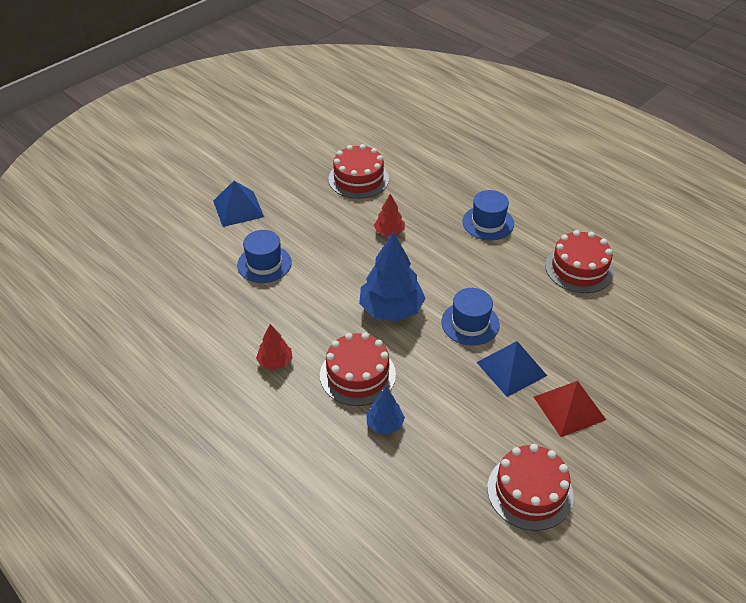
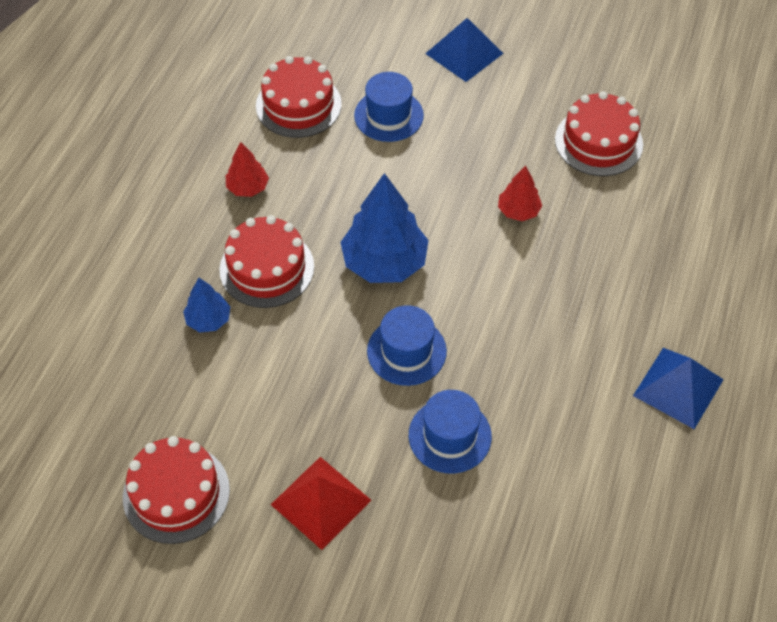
camera: 65 degrees right, 10 degrees up
(488, 223) = (608, 311): blue hat -> blue hat (450, 435)
(511, 368) = (354, 419): blue pyramid -> blue pyramid (678, 387)
(579, 268) = (584, 447): red cake -> red cake (298, 105)

